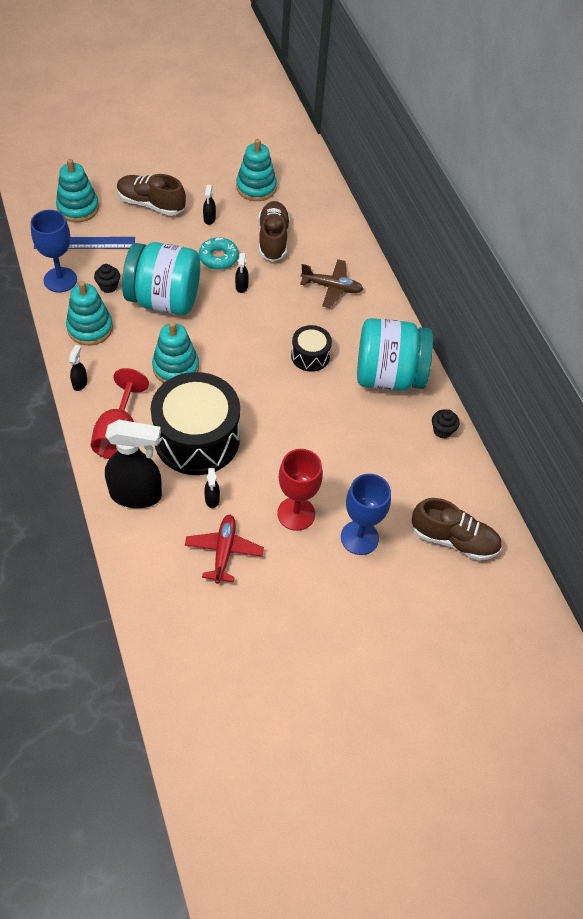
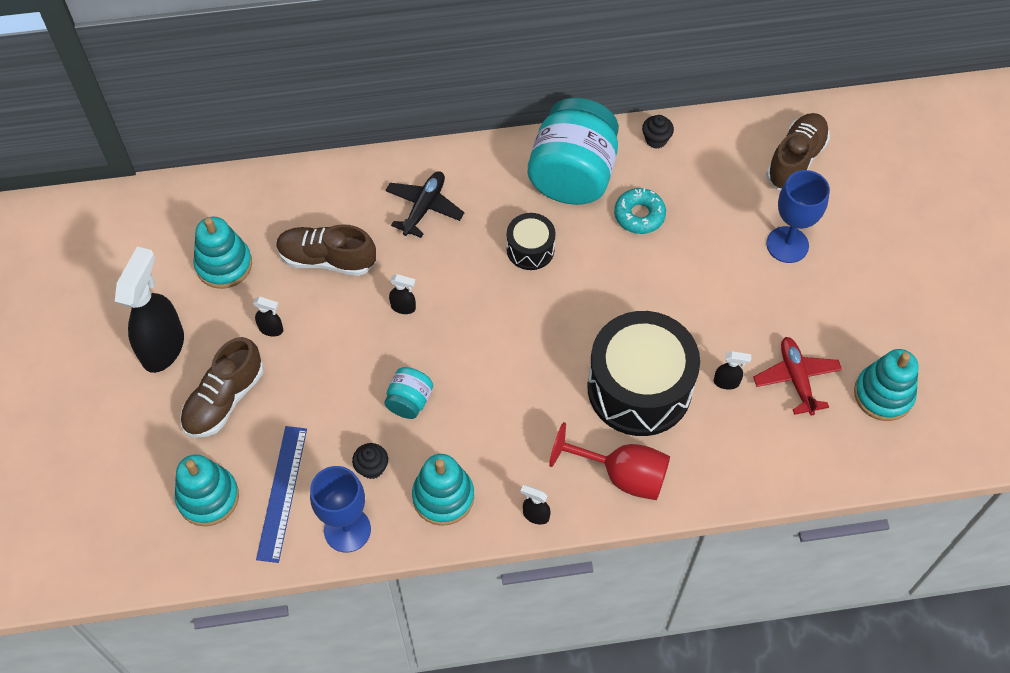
camera: 75 degrees left, 5 degrees up
(136, 495) = (714, 462): black spray bottle -> black spray bottle (163, 346)
(164, 300) = (409, 401): turquoise jar -> turquoise jar, size x0.46
(175, 367) = (526, 399): turquoise stacking toy -> turquoise stacking toy (883, 394)
(218, 258) = (346, 327): turquoise donut -> turquoise donut (639, 215)
(224, 551) = (796, 379): red plane -> red plane turned 60 degrees clockwise
(296, 513) = (752, 300): red goblet -> none
(332, 287) = (424, 207): brown plane -> black plane

